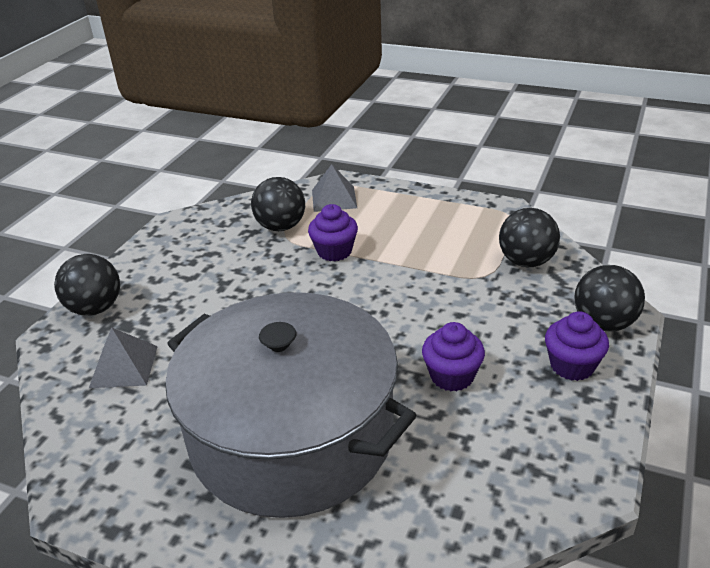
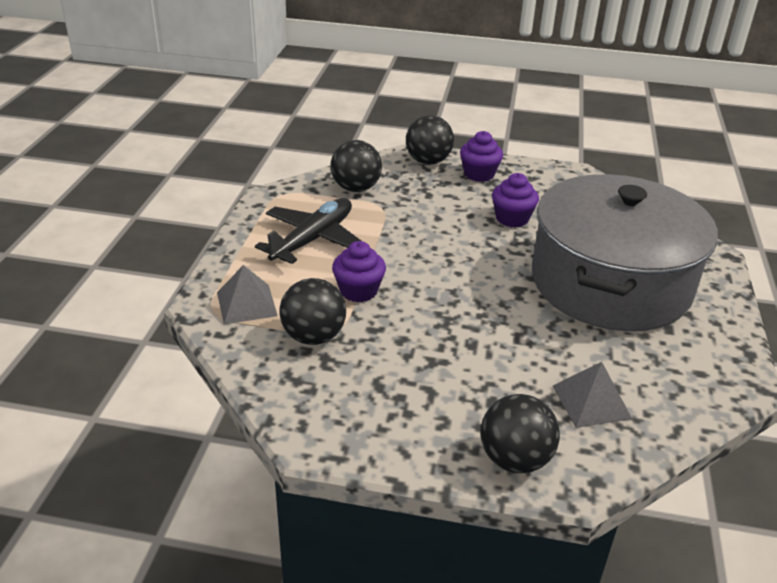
camera: 105 degrees left, 0 degrees up
(423, 231) = (312, 240): none -> black plane

